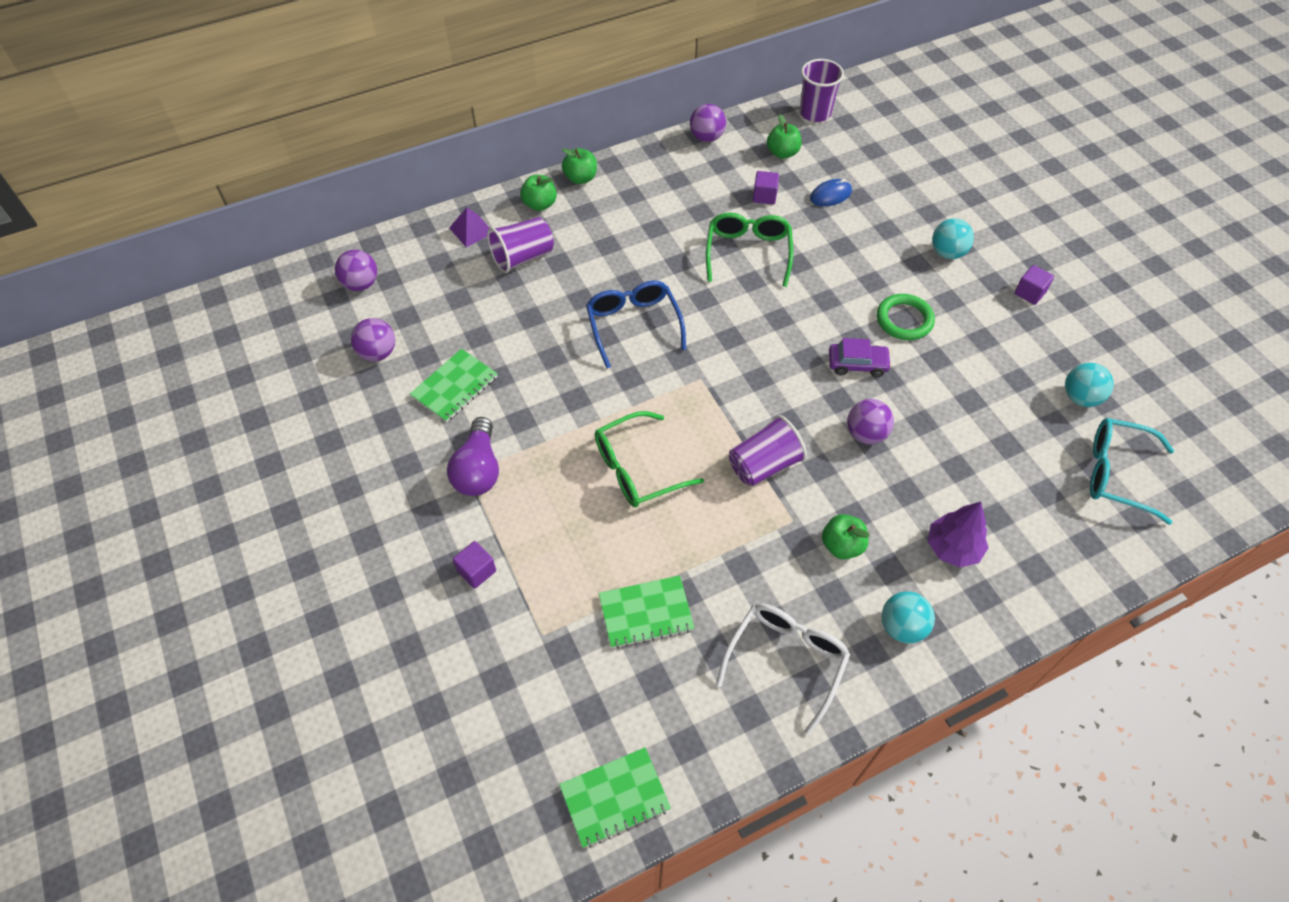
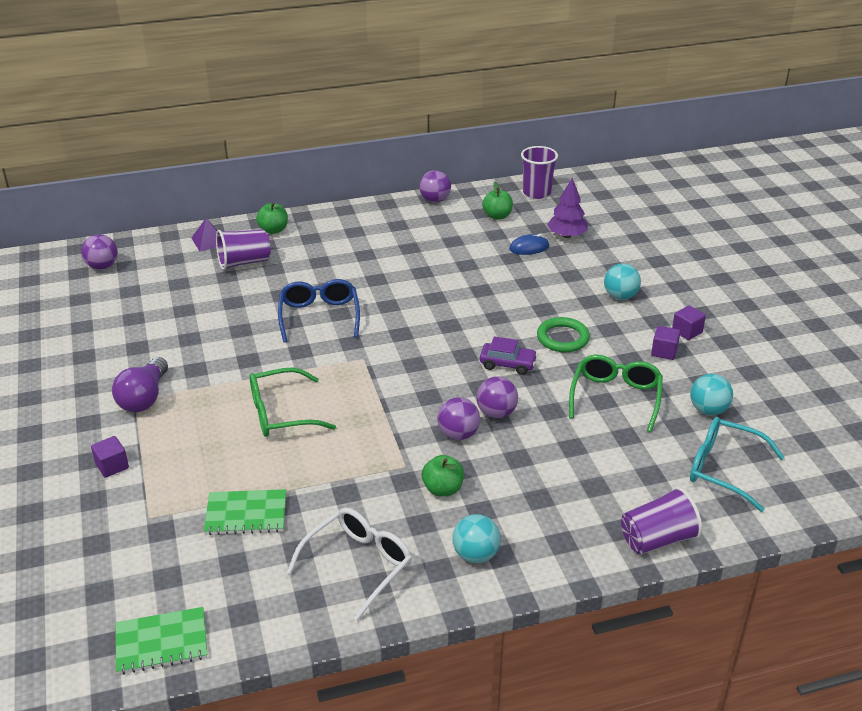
camera: 10 degrees right, 20 degrees down
(378, 353) = (96, 312): purple ball -> purple ball (458, 434)
(455, 387) = (149, 341): green notebook -> none
(580, 178) = (315, 216): green apple -> none
(748, 252) = (440, 278): green glasses -> green glasses (615, 397)
(764, 196) = (470, 243): purple cube -> purple cube (664, 352)
(764, 465) = (395, 424): purple cup -> purple cup (657, 539)
(952, 548) = (546, 503): purple tree -> purple tree (566, 235)

